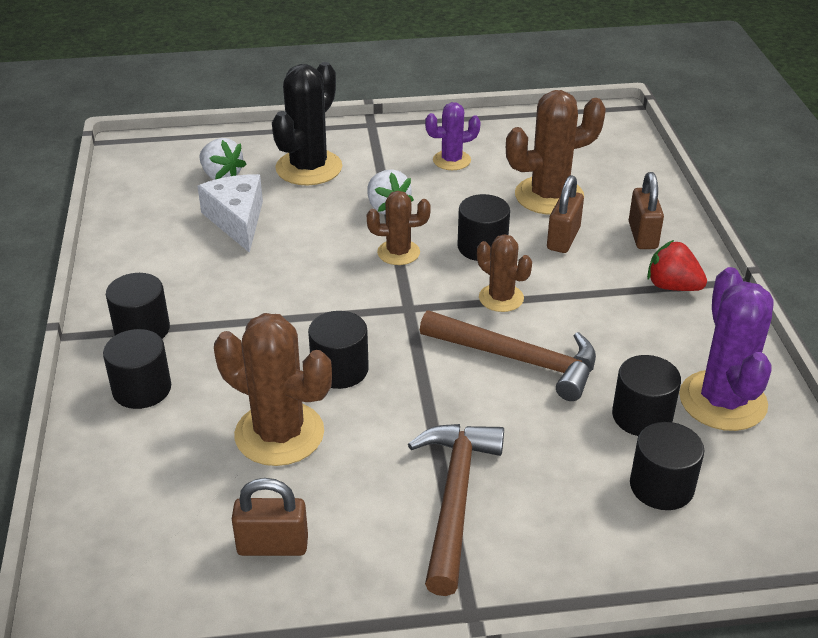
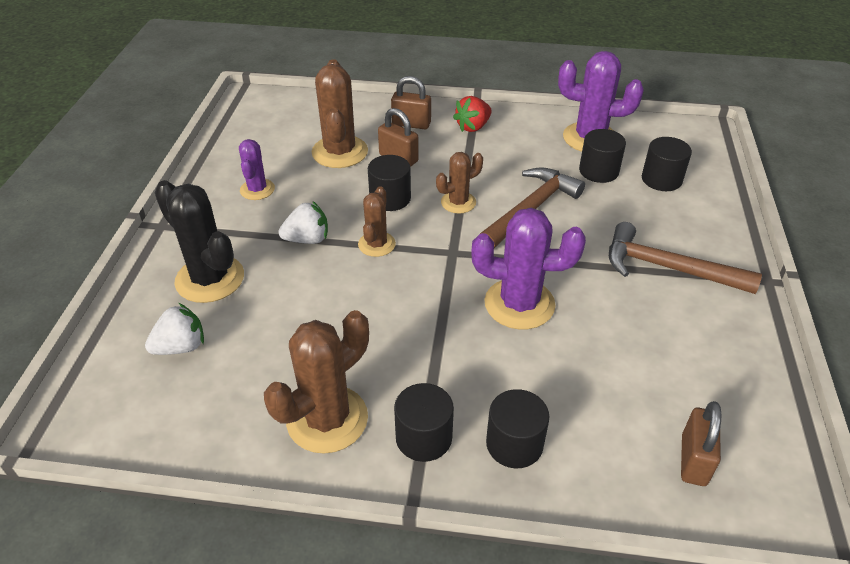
camera: 75 degrees left, 5 degrees up
(237, 220) = (271, 343): white cheese -> none
(272, 546) = (712, 372): brown padlock -> brown padlock (693, 460)
(279, 434) = (590, 352): brown cactus -> brown cactus (327, 419)
(339, 369) = (519, 304): black cylinder -> purple cactus

